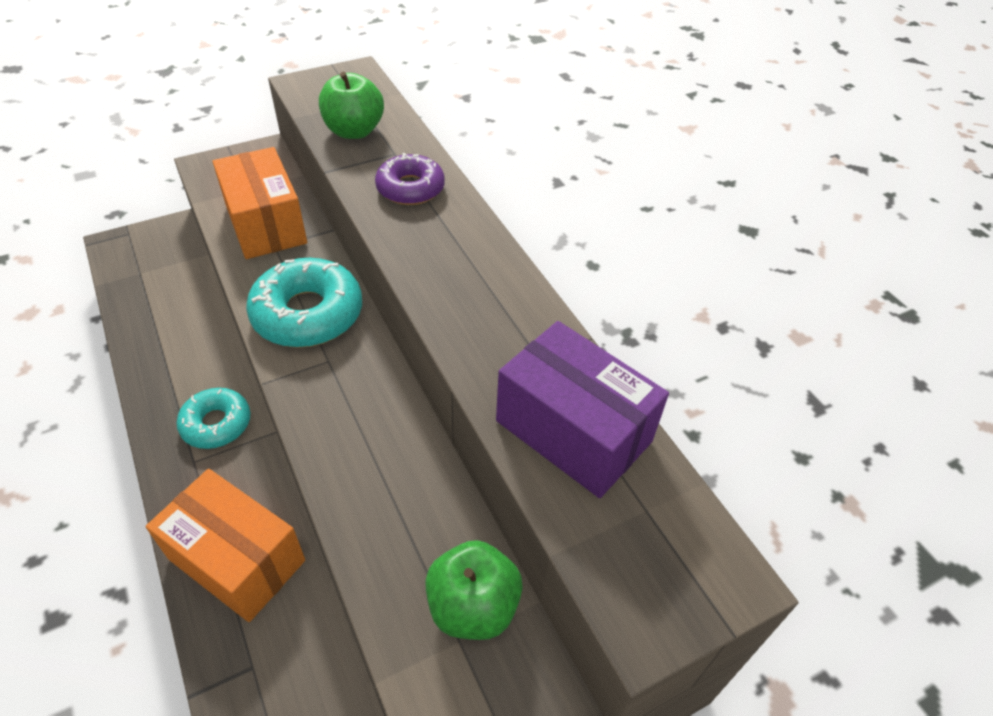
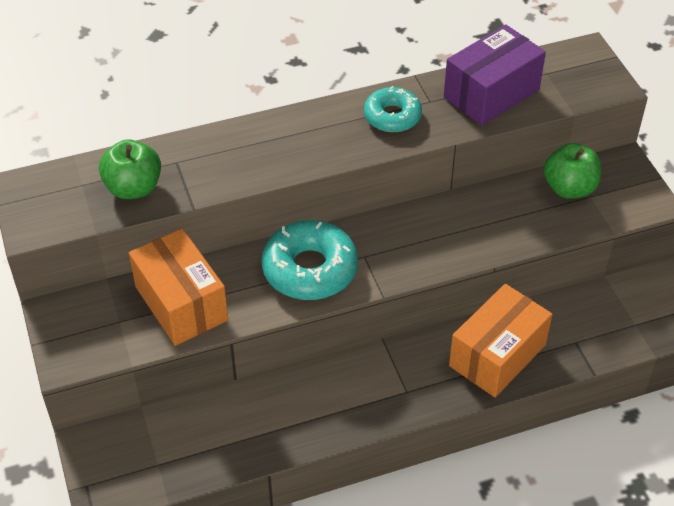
camera: 80 degrees left, 0 degrees up
(216, 424) = (370, 378): turquoise donut -> turquoise donut (392, 116)
(266, 224) = (181, 303): orange box -> orange box turned 75 degrees clockwise
(410, 188) = (231, 154): purple donut -> none

